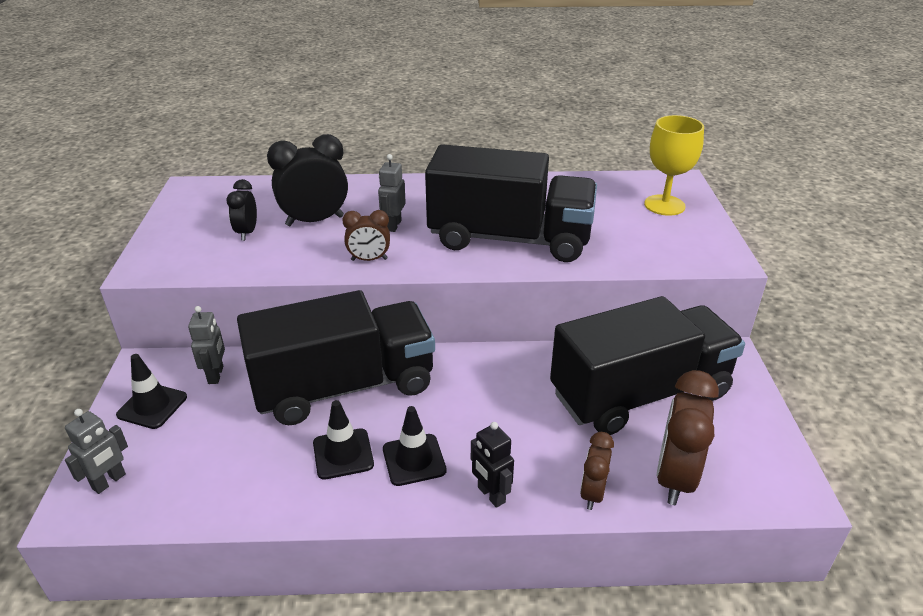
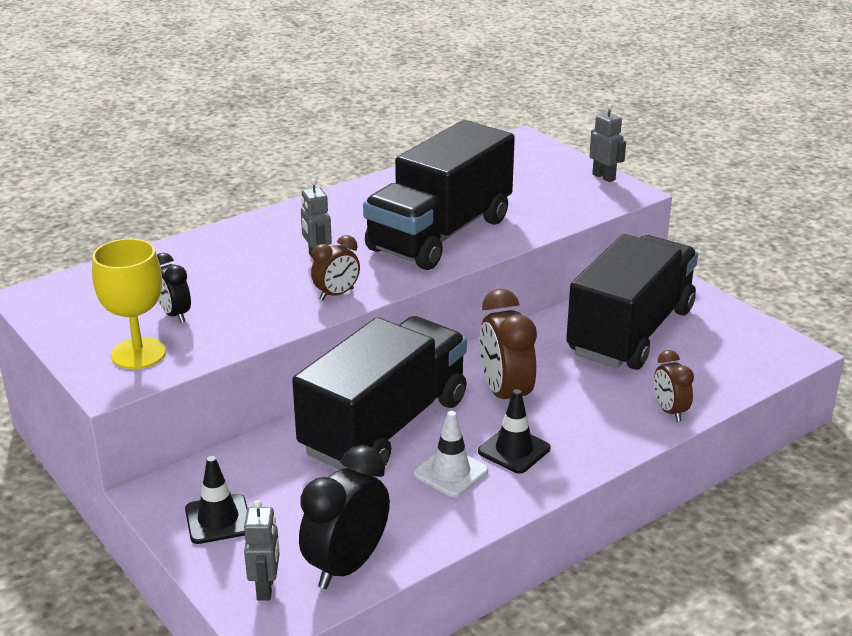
camera: 35 degrees left, 5 degrees down
(216, 375) = (246, 469): grey robot -> grey robot (604, 177)
(315, 221) = (231, 281): black clock -> black clock (347, 566)
(343, 454) = (450, 472): black traffic cone -> white traffic cone
(491, 495) = (600, 445): black robot -> none
(509, 239) = (440, 234): black truck -> black truck turned 150 degrees clockwise
(664, 205) = (535, 164): yellow goblet -> yellow goblet (138, 353)
(675, 478) = (713, 376): brown clock -> brown clock (505, 395)

